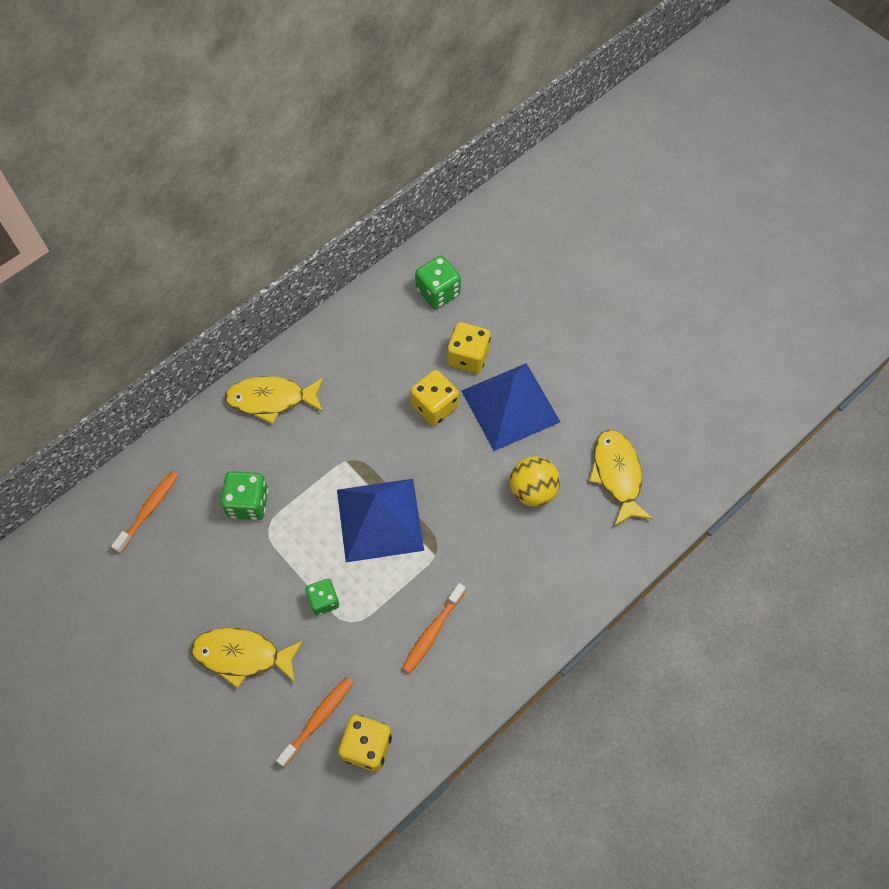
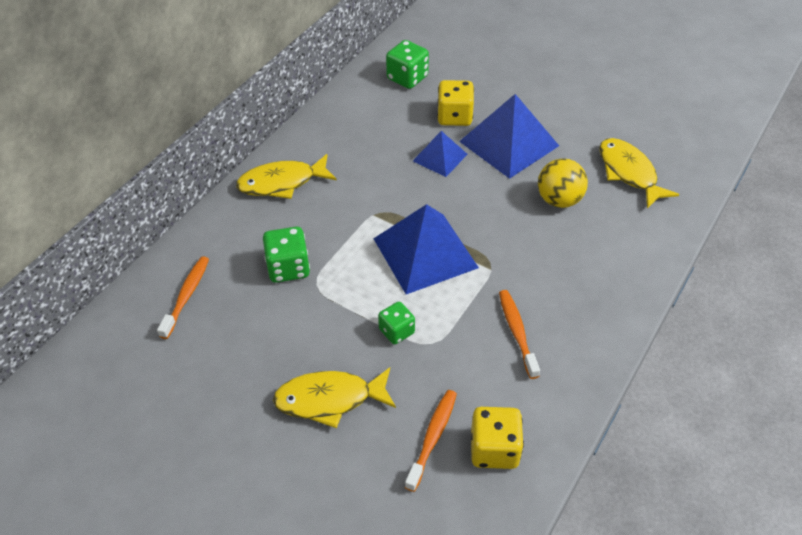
camera: 15 degrees left, 15 degrees down
(432, 632) = (517, 332): orange toothbrush -> orange toothbrush turned 150 degrees clockwise
(434, 406) = (440, 157): yellow dice -> blue pyramid

